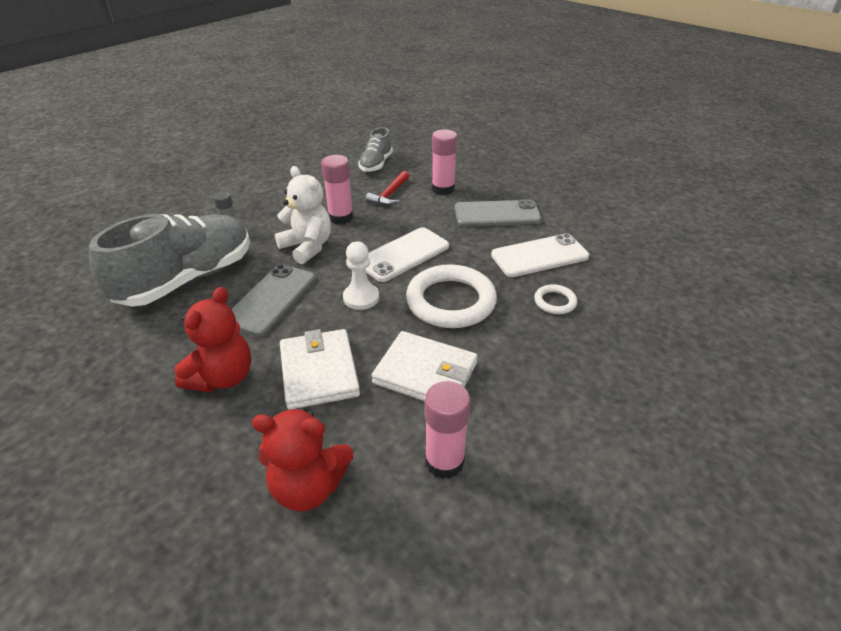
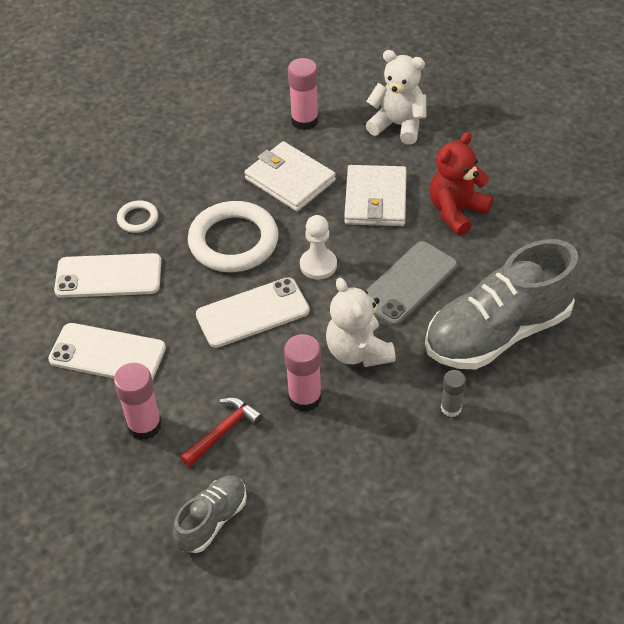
camera: 160 degrees left, 10 degrees up
(308, 486) = (398, 125): red teddy bear -> white teddy bear
(497, 214) = (107, 354): grey phone -> white phone

